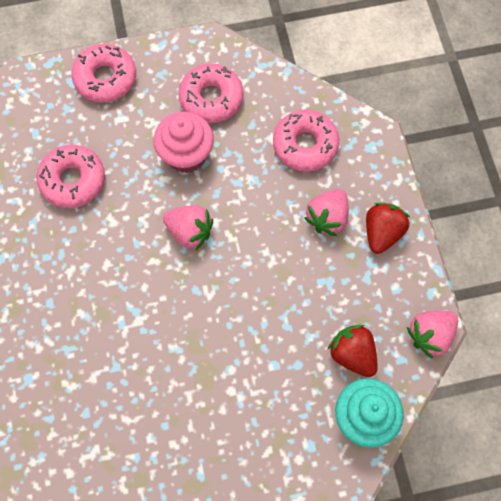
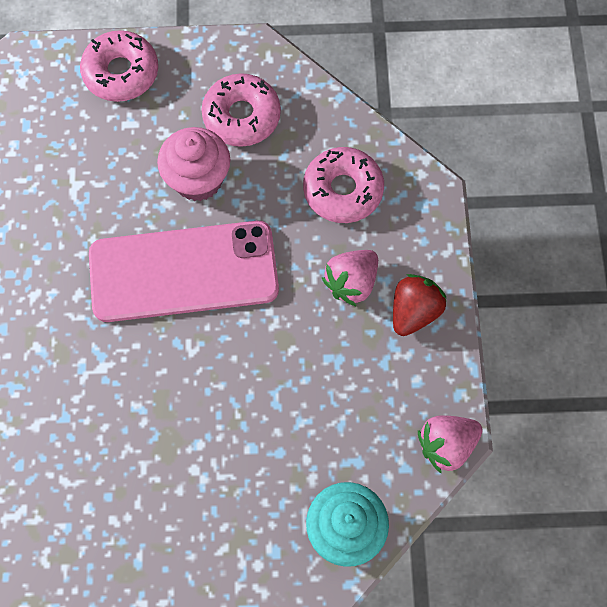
camera: 10 degrees right, 0 degrees up
(73, 180) = (58, 188): pink donut -> none
(190, 232) = (184, 272): pink strawberry -> pink phone
(352, 354) = (347, 451): red strawberry -> none

